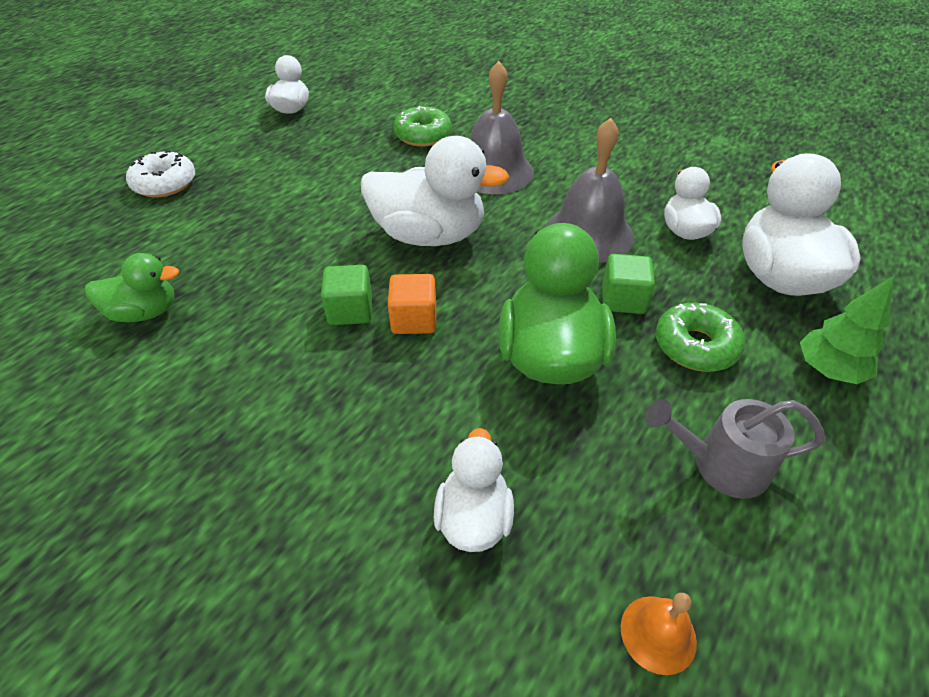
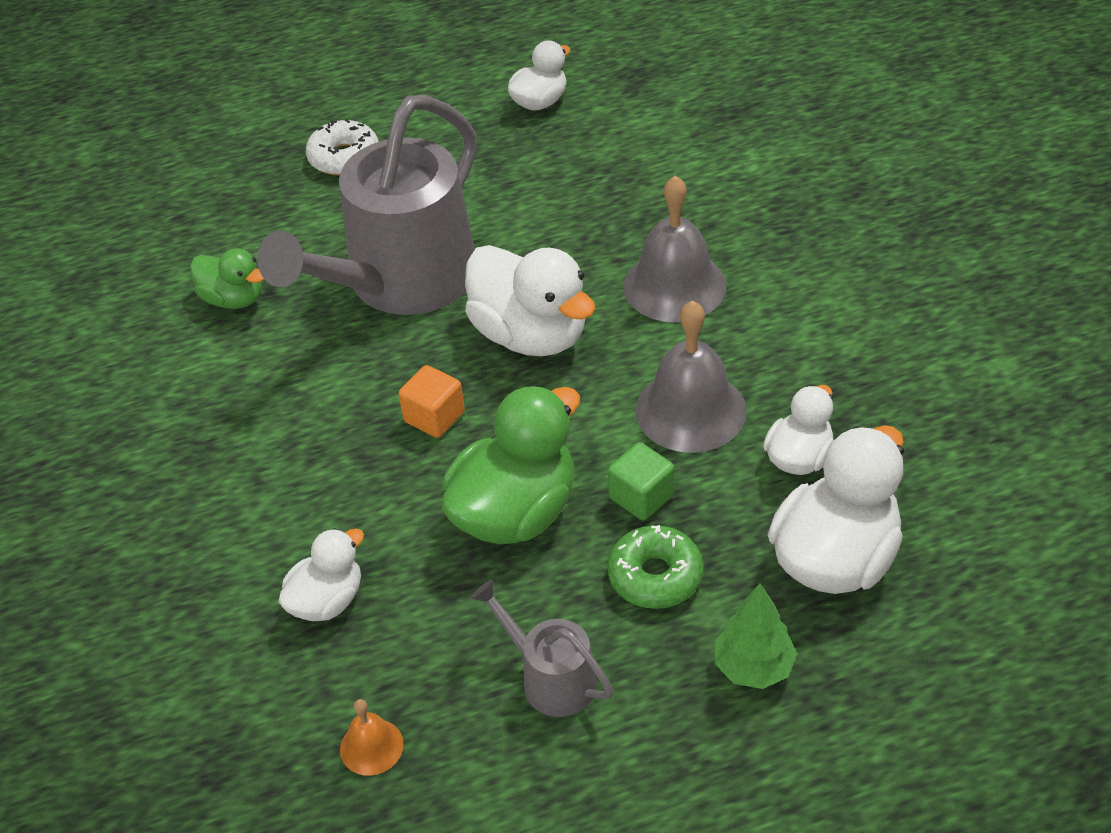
camera: 40 degrees right, 0 degrees up
(292, 243) = (400, 283): none -> grey watering can
(350, 310) = (390, 380): green cube -> none
(423, 135) = (646, 201): green donut -> none

